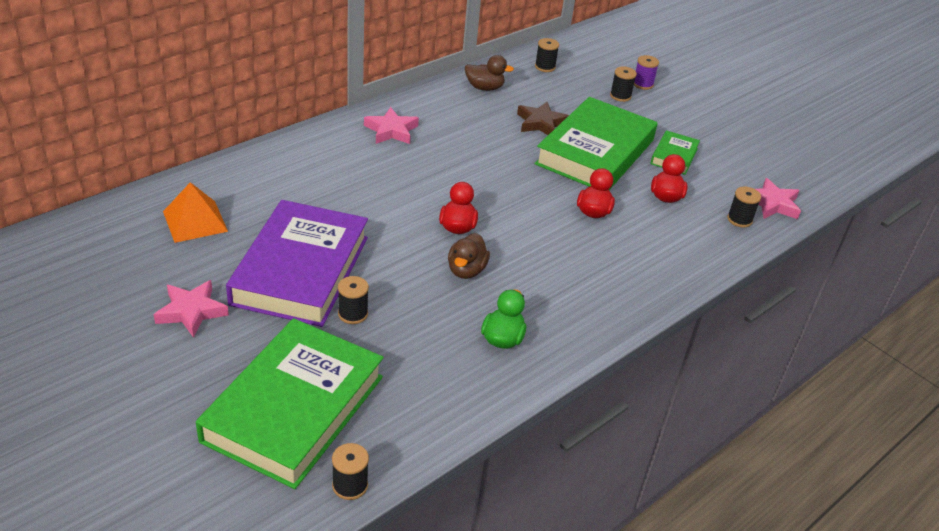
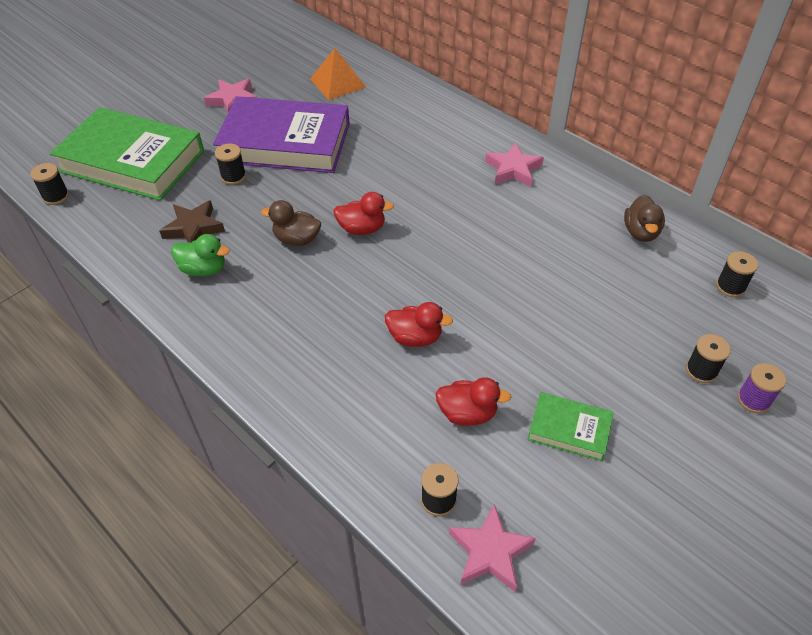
camera: 90 degrees right, 10 degrees up
(541, 123) = (585, 286): brown star -> brown star (194, 228)
(595, 152) = (543, 340): green book -> none

